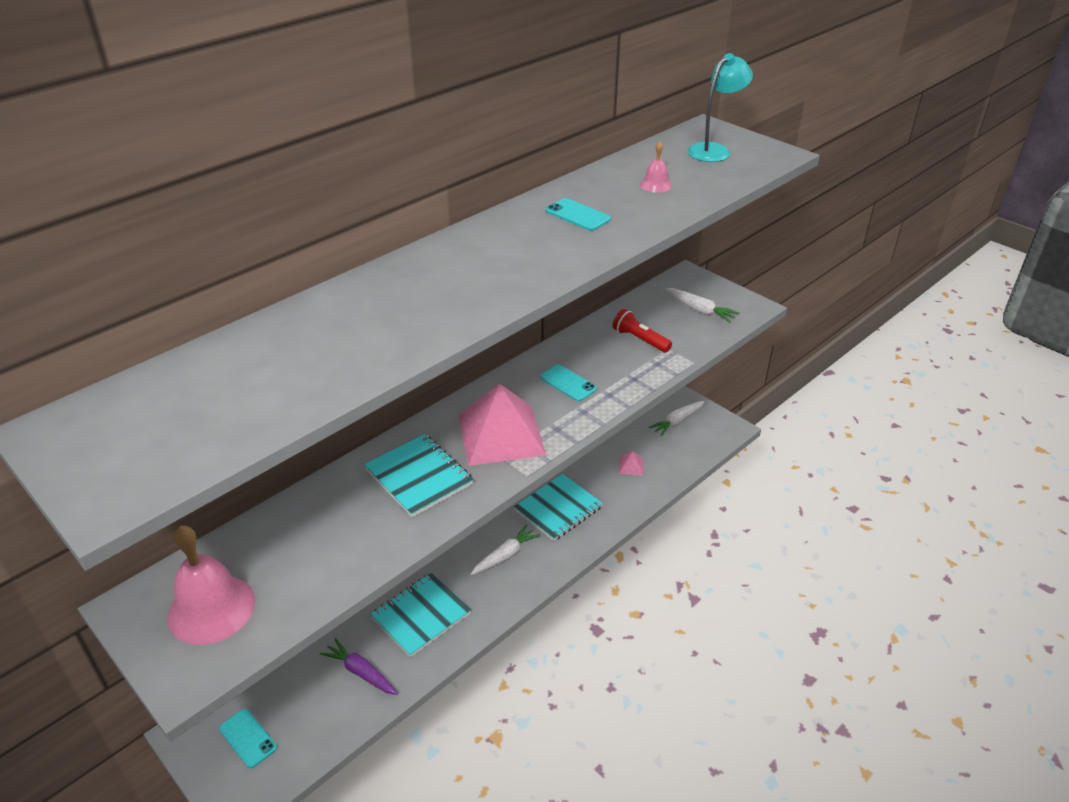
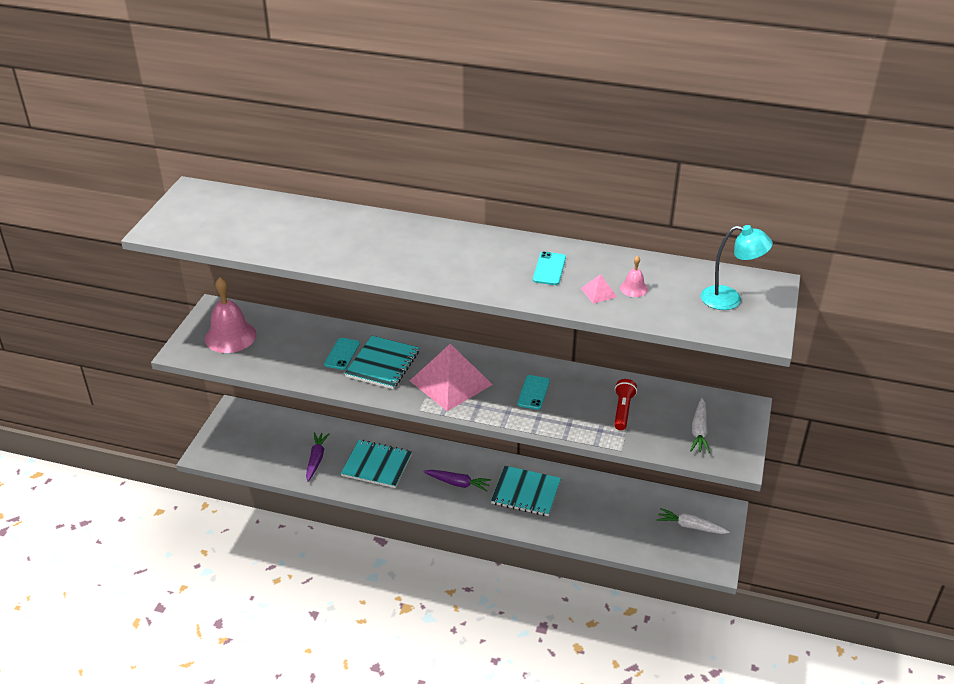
camera: 60 degrees right, 0 degrees up
(248, 738) = (244, 435): turquoise phone -> turquoise phone (342, 354)
(505, 556) = (457, 483): white carrot -> purple carrot
(631, 466) = (609, 517): pink pyramid -> pink pyramid (598, 292)

